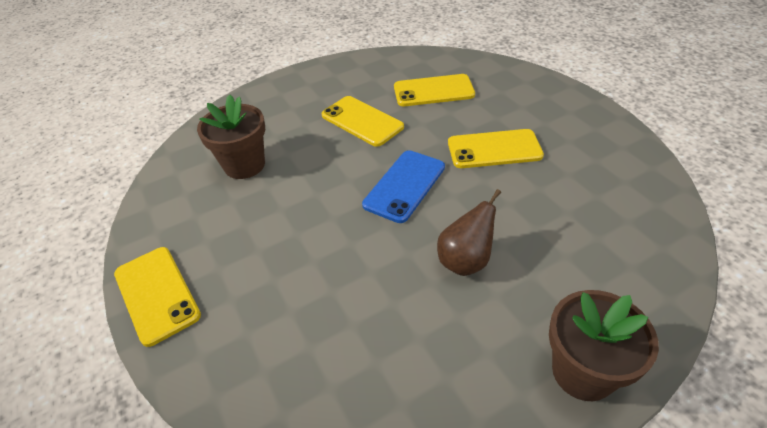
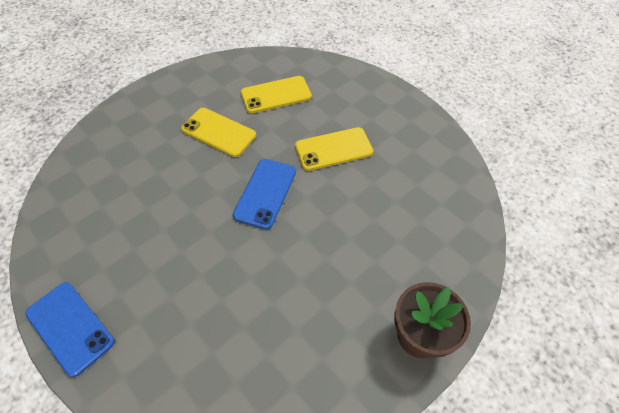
camera: 15 degrees left, 10 degrees up
(157, 294) = (70, 327): yellow phone -> blue phone
(244, 165) = (121, 189): brown flower pot -> none
(465, 261) = (324, 256): brown pear -> none

